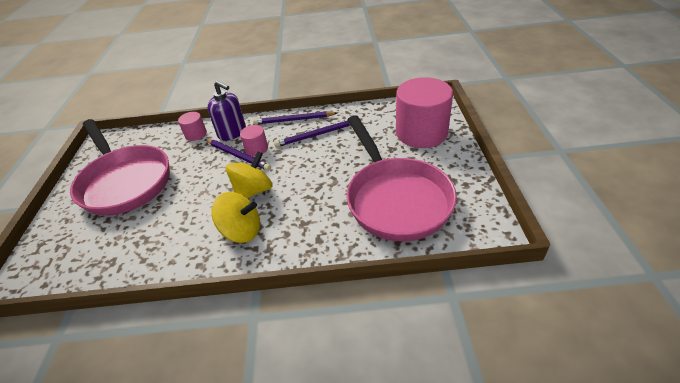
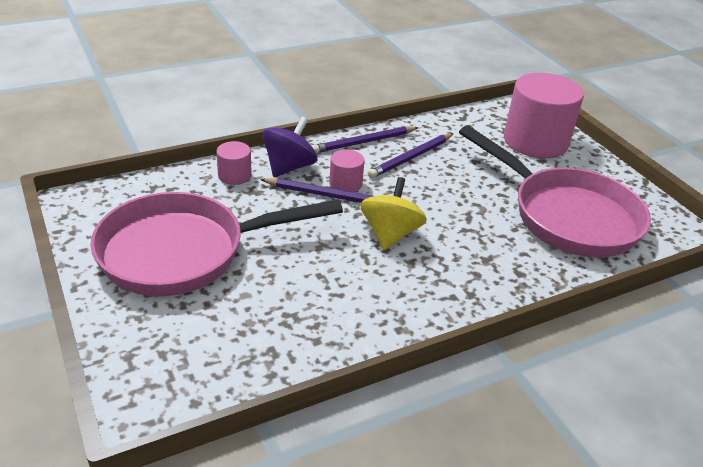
camera: 30 degrees left, 5 degrees down
(125, 182) = (184, 252): pink pan -> pink pan turned 135 degrees clockwise
(232, 132) = (289, 167): purple soap dispenser -> purple spinning top
(242, 231) = (419, 281): yellow spinning top -> none

